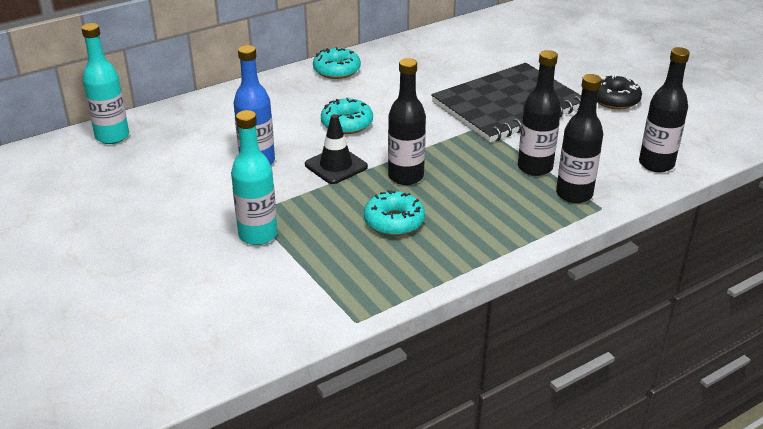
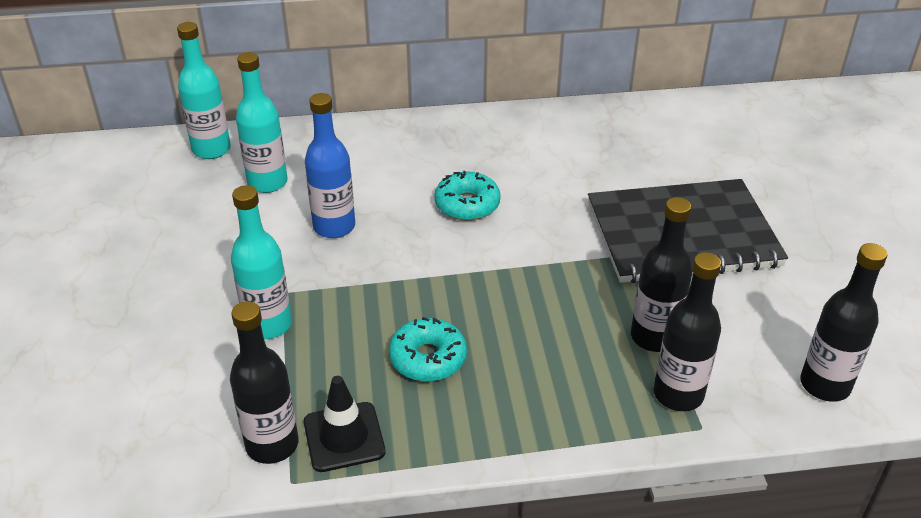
camera: 25 degrees right, 5 degrees up
(179, 147) = (267, 182): none -> turquoise bottle
(336, 166) = (415, 259): black traffic cone -> black traffic cone (344, 437)
(337, 70) = (506, 127): turquoise donut -> none
(406, 176) = (485, 299): black bottle -> black bottle (272, 445)
(614, 100) = (833, 267): black donut -> none

